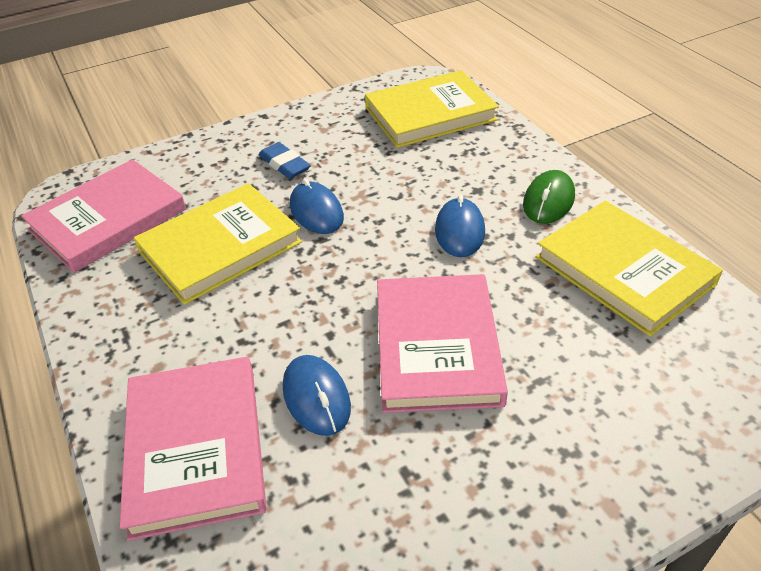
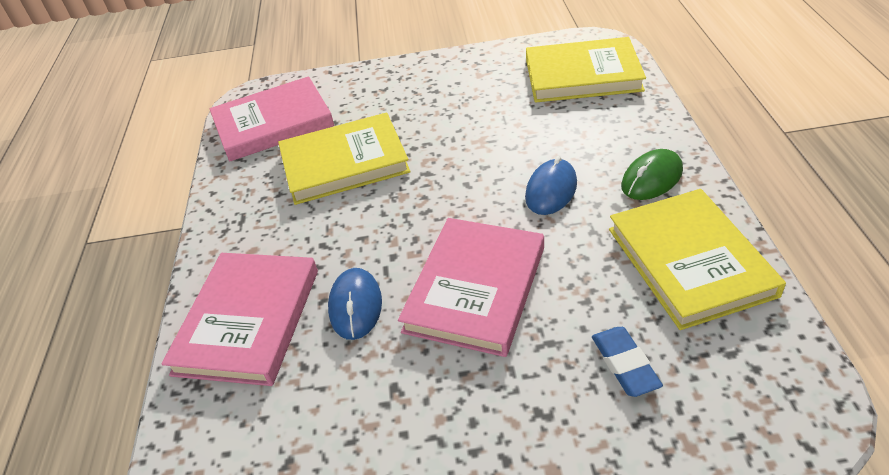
camera: 25 degrees right, 0 degrees up
(284, 164) = (430, 101): blue eraser -> blue eraser (625, 364)
(316, 211) = (435, 148): blue mouse -> none

